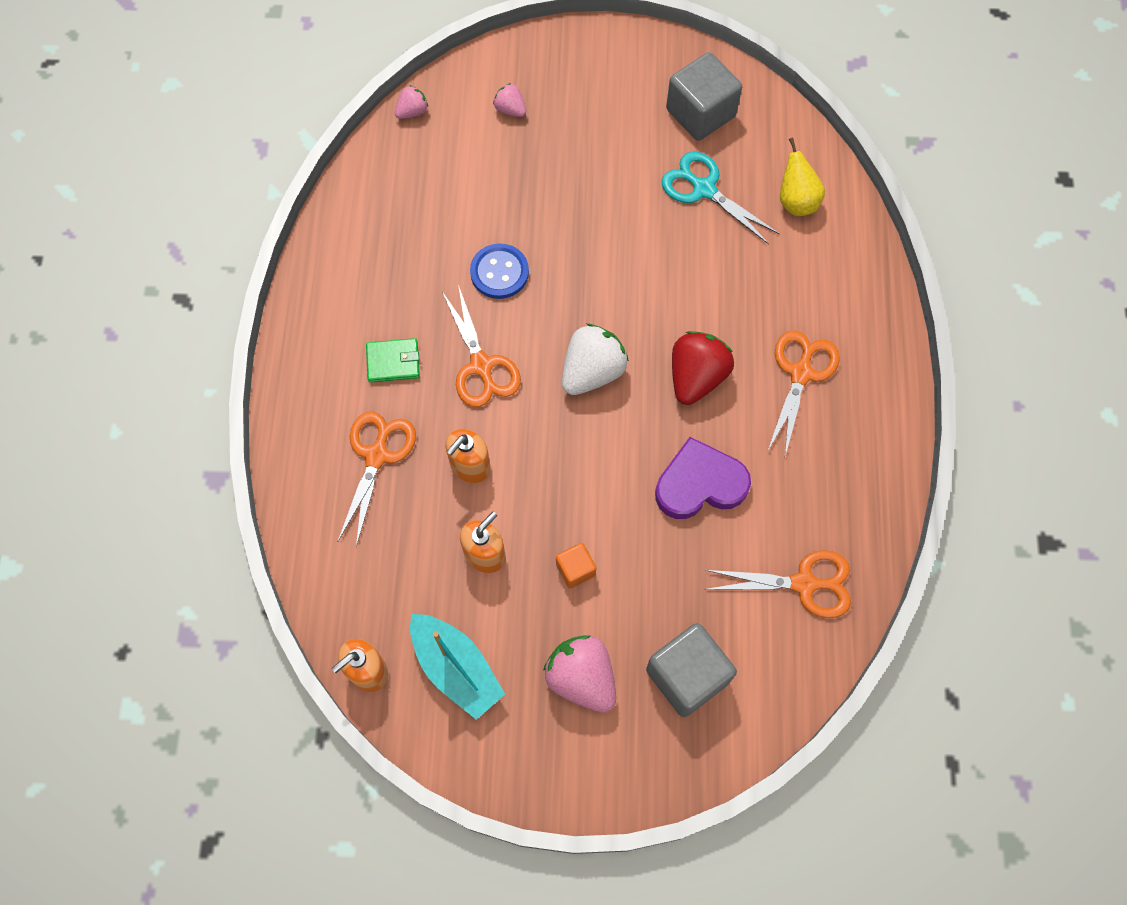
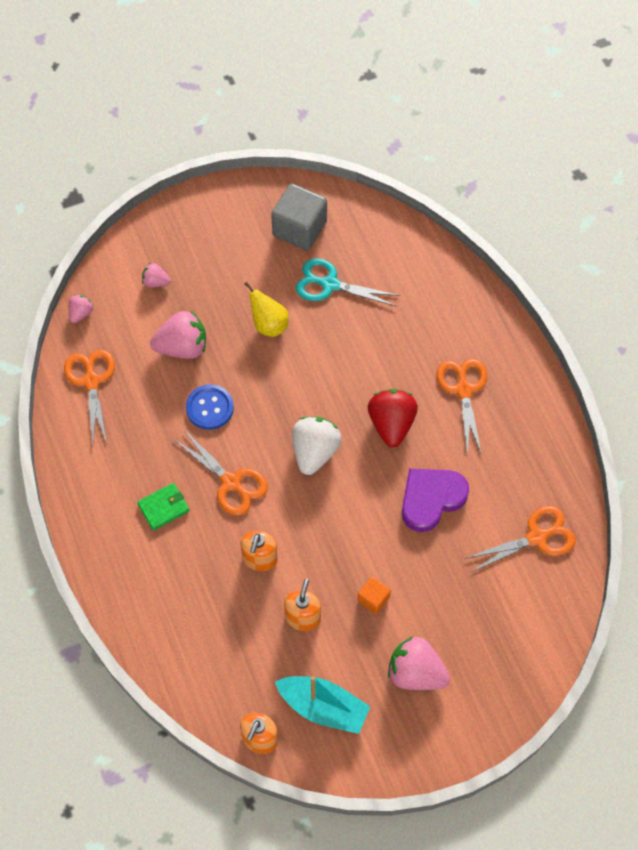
camera: 25 degrees left, 5 degrees down
(377, 455) = (187, 581): orange scissors -> orange scissors (91, 381)
(503, 193) = (182, 347): none -> pink strawberry
(687, 676) = (488, 637): grey cube -> none
(796, 201) = (400, 266): yellow pear -> yellow pear (269, 325)

